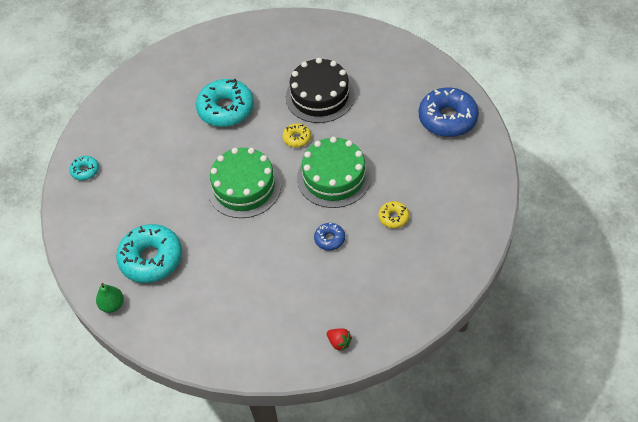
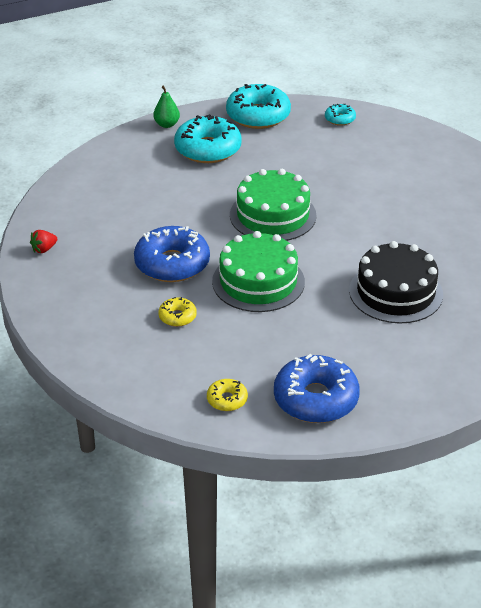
camera: 100 degrees right, 15 degrees down
(226, 109) = (398, 216): turquoise donut -> turquoise donut (258, 115)
(297, 138) = (331, 263): yellow donut -> yellow donut (227, 400)
(329, 239) = (172, 264): blue donut -> blue donut, size x2.08

